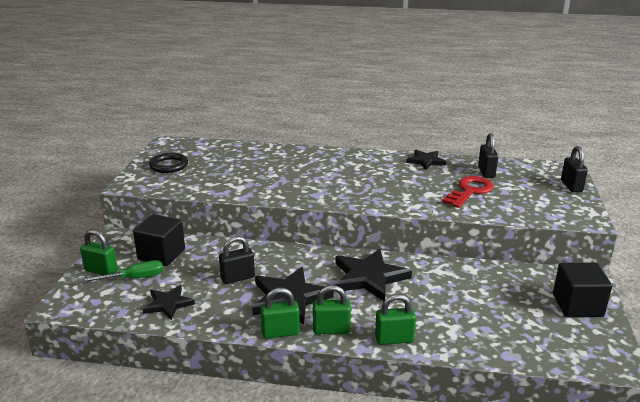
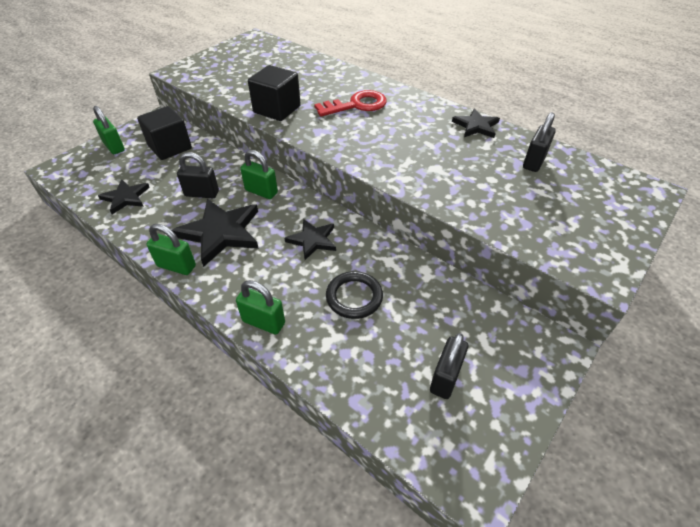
camera: 30 degrees right, 20 degrees up
(134, 278) = (128, 162): green screwdriver -> none
(169, 165) = (229, 61): black ring -> black ring (354, 297)
(331, 330) = (220, 284): green padlock -> green padlock (261, 192)
(369, 277) = (312, 240): black star -> black star, size x0.59
(470, 191) = (486, 180): red key -> red key (356, 105)
(571, 186) = (629, 217): black padlock -> black padlock (445, 378)
(577, 305) = (506, 377): black cube -> black cube (277, 109)

